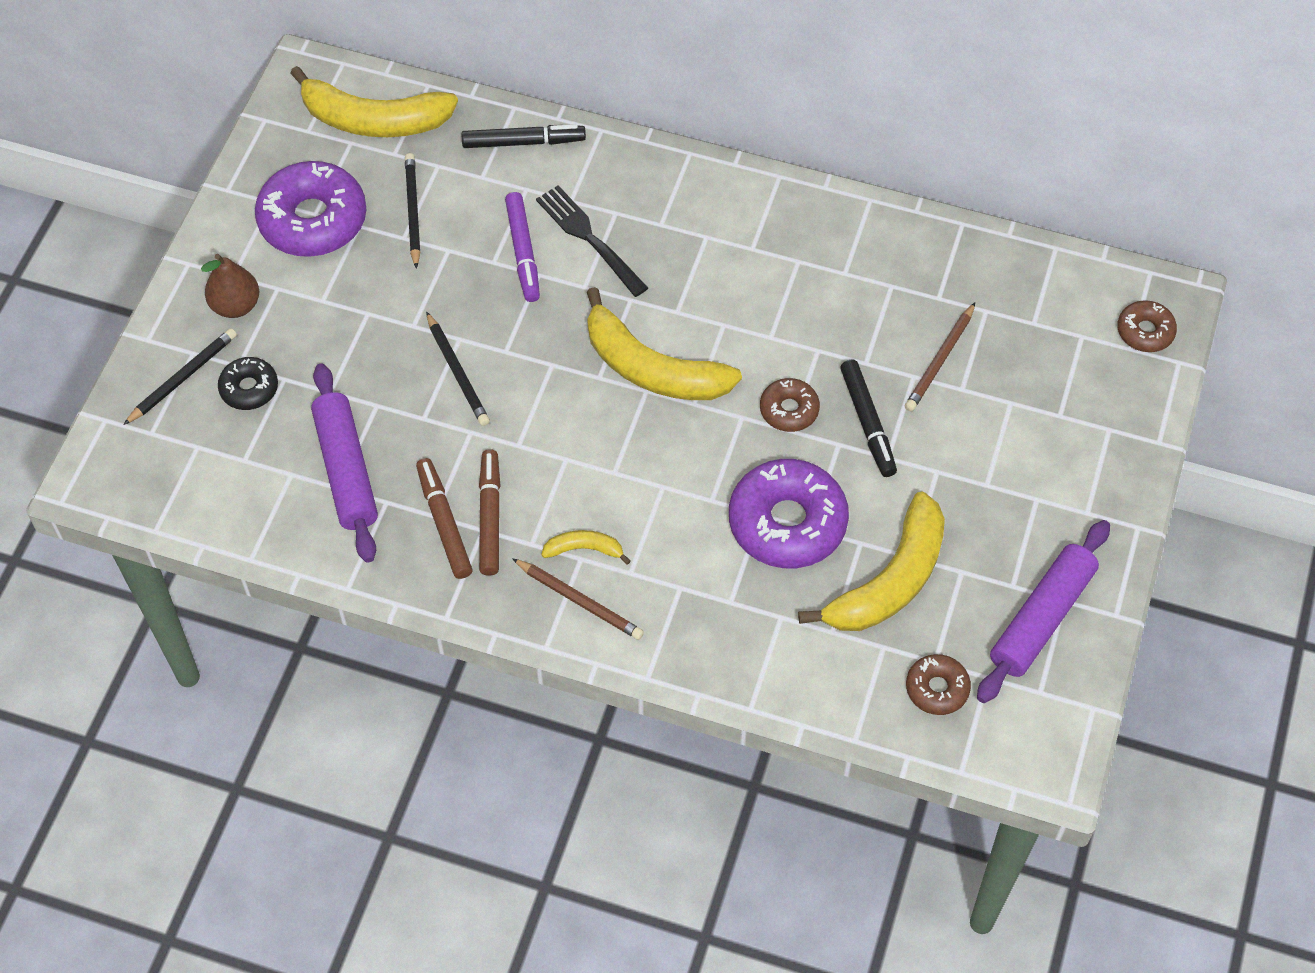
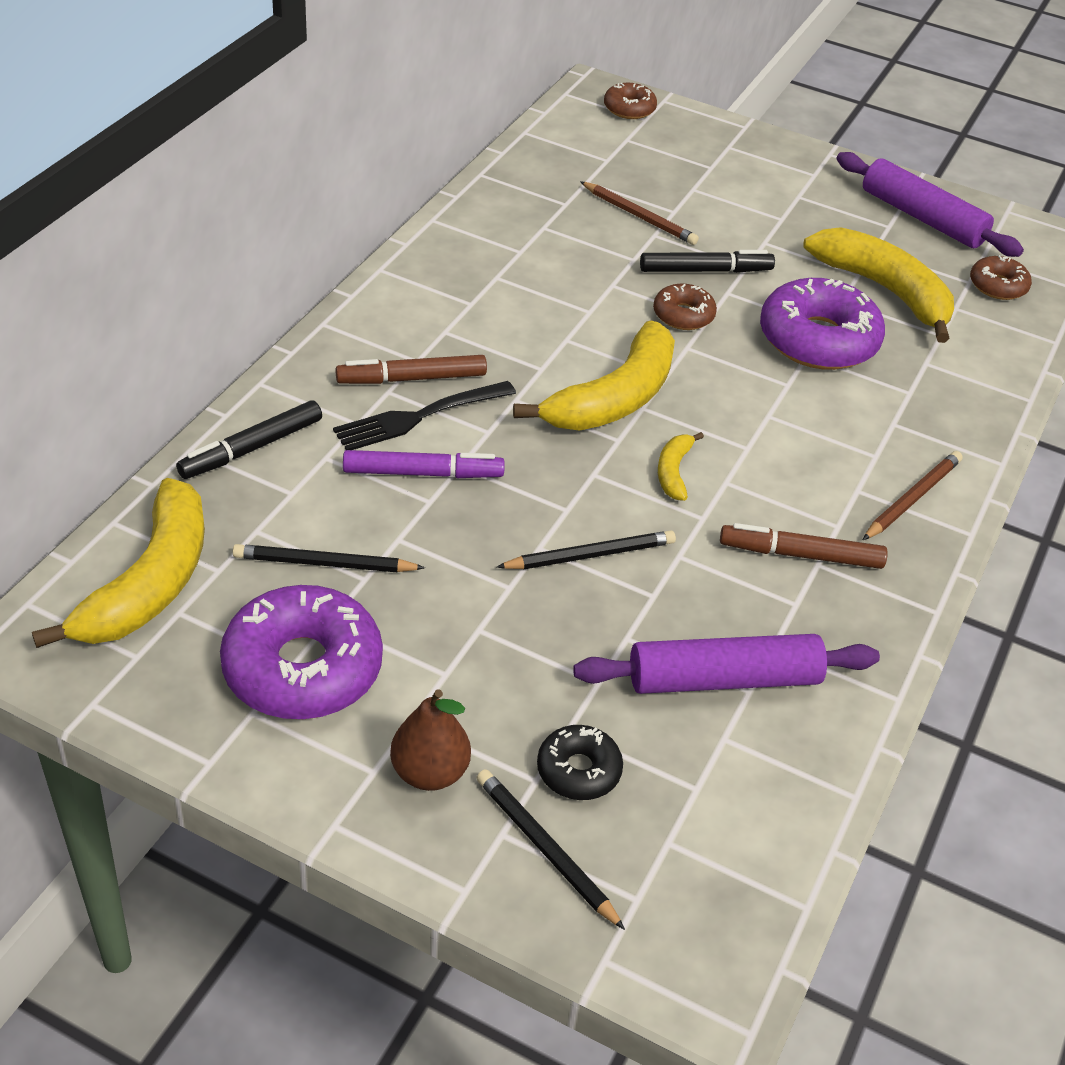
camera: 85 degrees left, 15 degrees down
(444, 522) = (807, 596): brown marker -> brown marker (411, 378)
(523, 142) = (251, 448): black marker -> black marker turned 135 degrees counterclockwise
(584, 549) = (846, 485): yellow banana -> yellow banana (674, 472)

